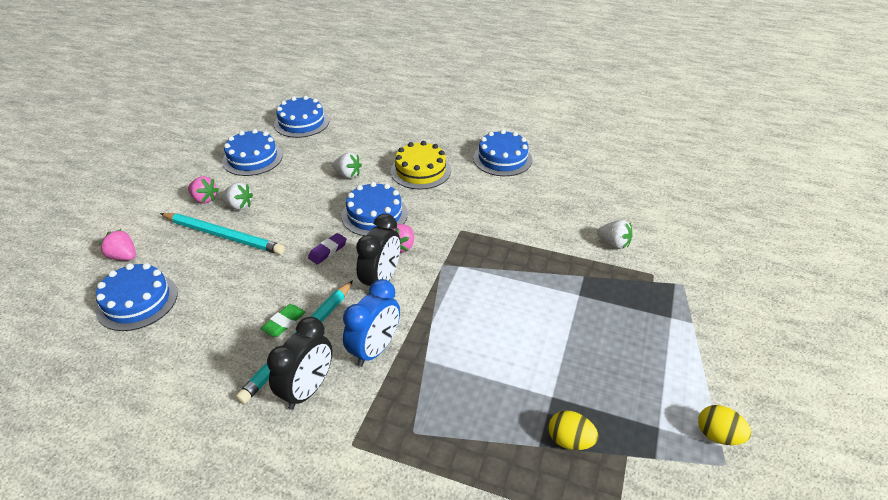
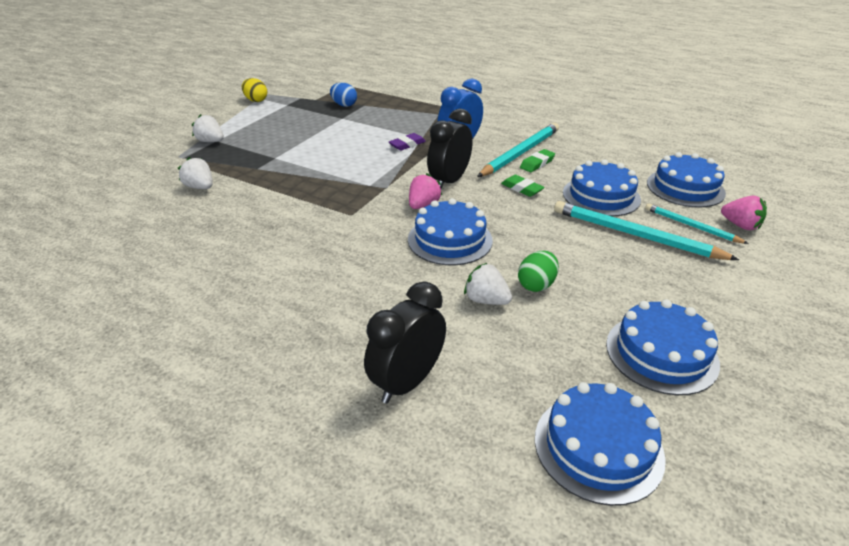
camera: 170 degrees left, 5 degrees down
(168, 251) = (691, 226): none -> turquoise pencil
(204, 199) = (694, 284): pink strawberry -> none
(239, 206) = (637, 269): white strawberry -> white strawberry (210, 141)
(307, 389) = (509, 132): black clock -> black clock (407, 382)
(308, 279) = (522, 188): none -> green eraser
(314, 187) = (536, 285): none -> green egg
(328, 251) = (505, 209): purple eraser -> purple eraser (407, 144)
(420, 171) = (371, 294): yellow cake -> none
(502, 159) = (233, 301): blue cake -> blue cake (601, 196)
(570, 440) = (344, 105): yellow egg -> blue egg

